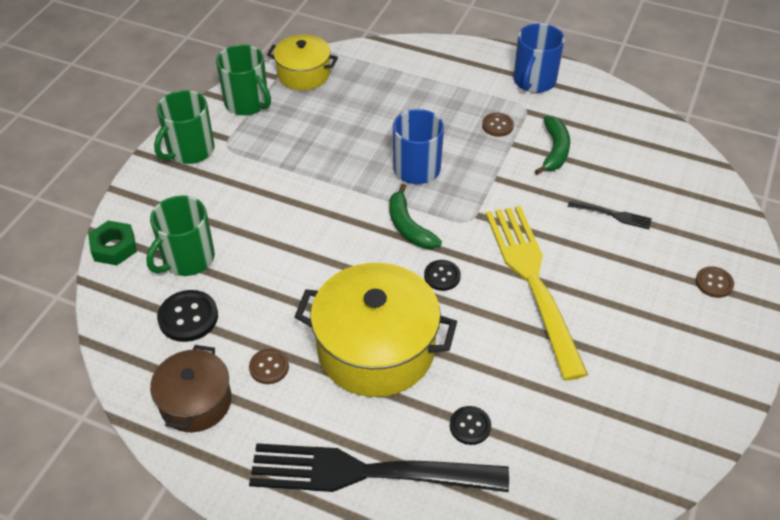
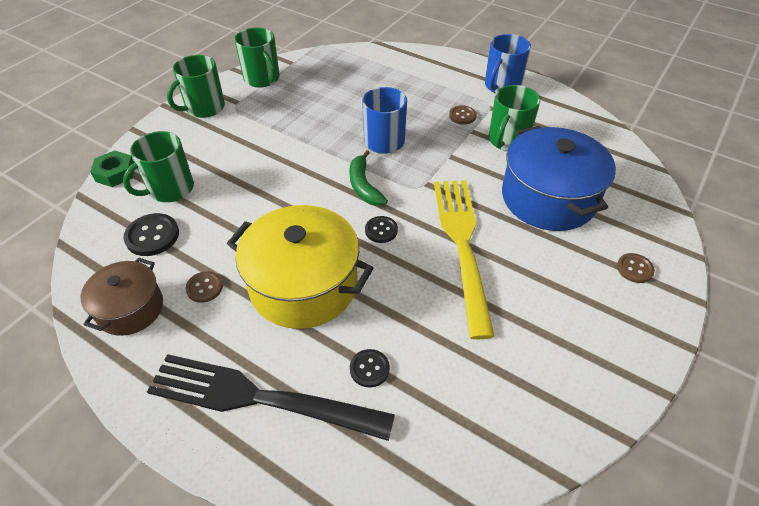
camera: 10 degrees right, 0 degrees up
(303, 74) = (314, 63): yellow pot -> none
(555, 151) = (507, 140): green banana -> green mug
(612, 215) = (548, 198): black fork -> blue pot

